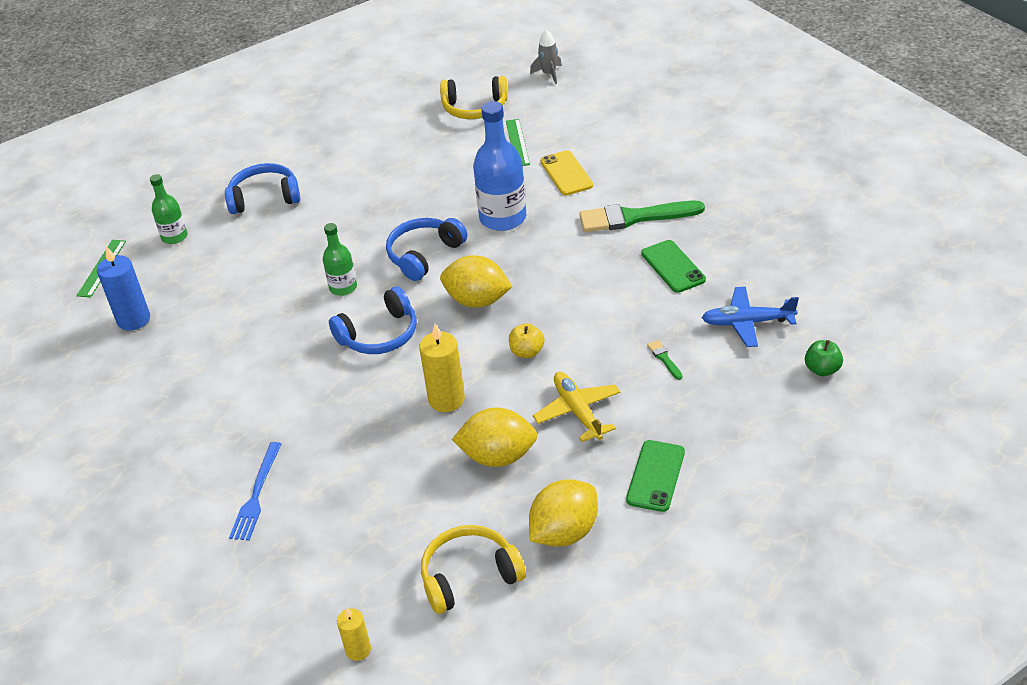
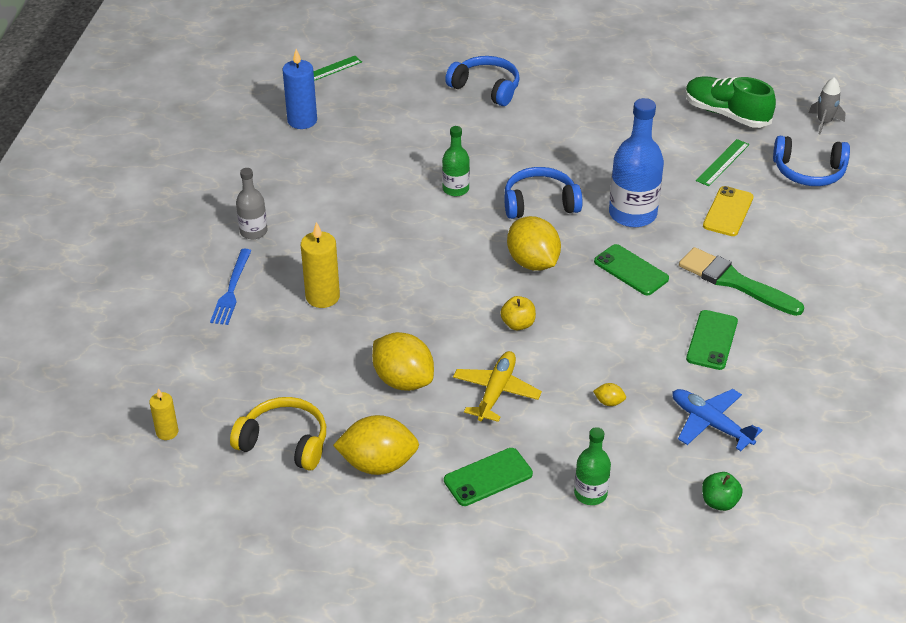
camera: 40 degrees right, 0 degrees up
(174, 237) = (394, 79): green bottle -> green bottle (590, 493)
(212, 435) = (253, 231): none -> grey bottle
(256, 494) = (232, 290): blue fork -> blue fork turned 45 degrees counterclockwise
(379, 335) = (436, 239): blue headphones -> blue headphones (808, 171)
(446, 399) = (421, 316): yellow candle -> yellow candle (322, 297)
(475, 108) = (726, 114): yellow headphones -> green shoe
(555, 257) = (631, 270): none -> green phone
(664, 358) = (609, 402): green brush -> yellow lemon

